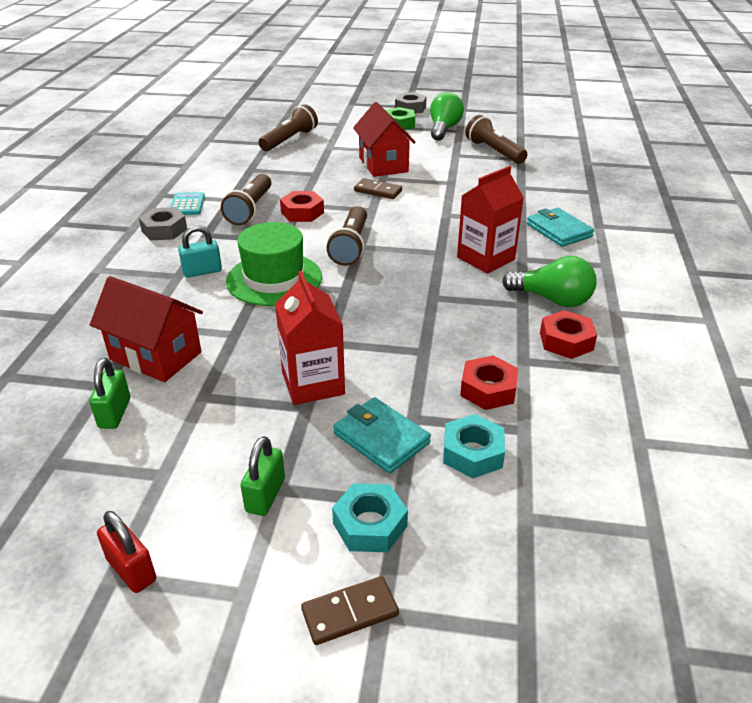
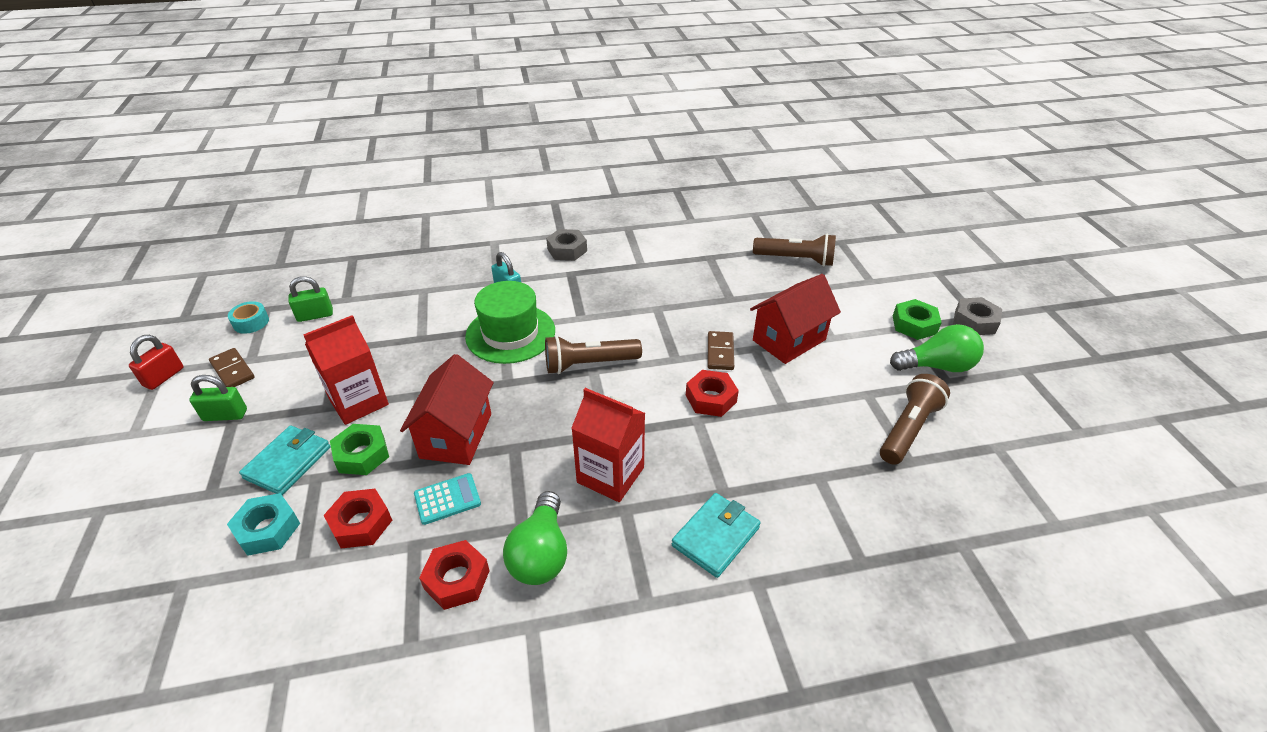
camera: 70 degrees right, 5 degrees up
(73, 476) = (251, 322): none -> turquoise tape
(156, 356) = (384, 309): red house -> red house (456, 435)
(187, 205) = (617, 246): turquoise calculator -> turquoise calculator (447, 499)
(250, 209) = (628, 282): brown flashlight -> none
(302, 212) = (640, 314): red nut -> red nut (711, 398)
(350, 612) = (104, 492): brown domino -> brown domino (233, 370)
(370, 524) = (187, 481): turquoise nut -> none
(396, 385) = (362, 455): none -> green nut

